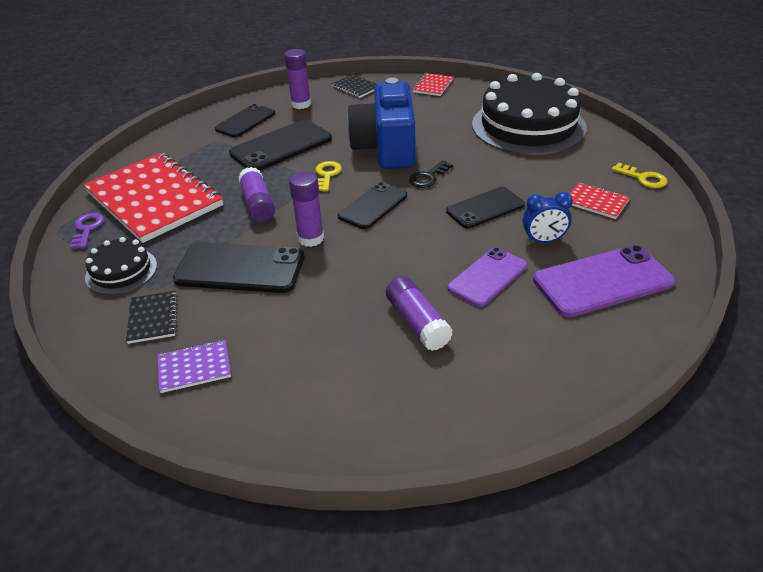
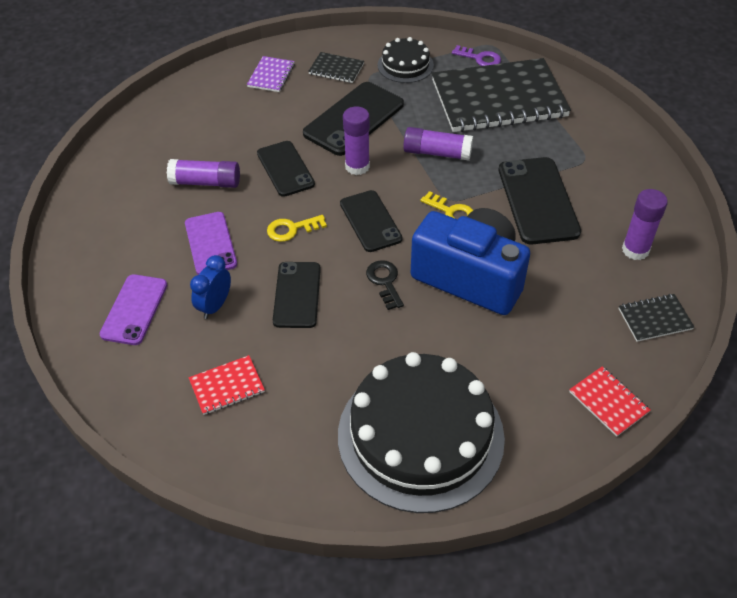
camera: 120 degrees right, 10 degrees up
(154, 199) = (498, 98): red notebook -> black notebook
(245, 121) = (619, 192): black phone -> black phone (285, 169)
(602, 281) = (134, 309): purple phone -> purple phone, size x0.67
(643, 178) = (224, 462): yellow key -> yellow key (292, 229)

